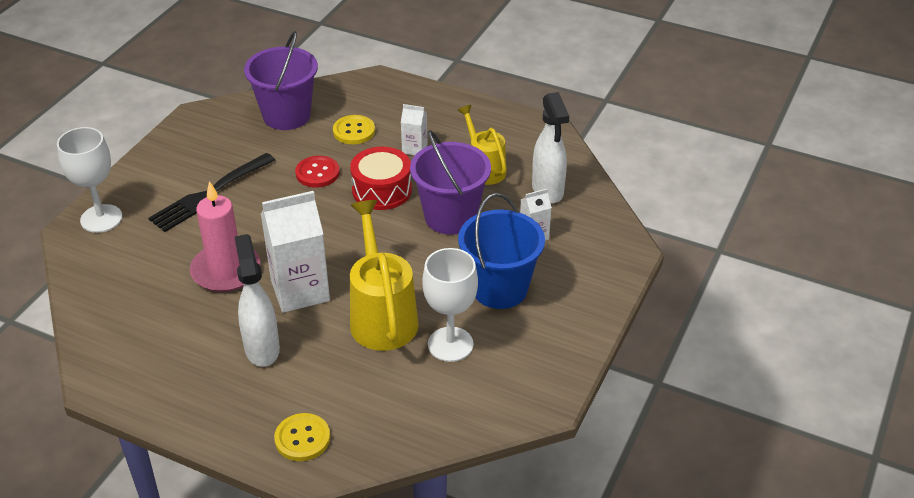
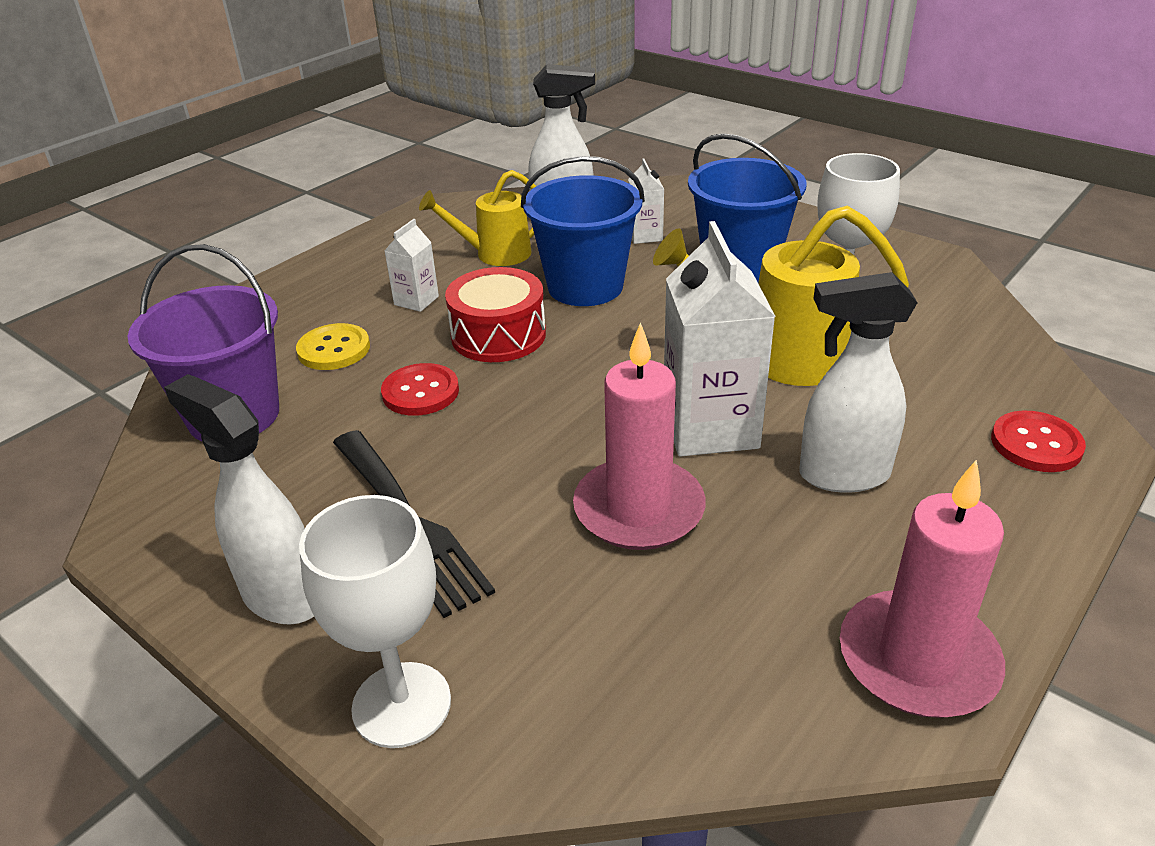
camera: 75 degrees left, 5 degrees down
(126, 377) = (917, 660): none -> pink candle
(160, 169) = (281, 596): none -> white spray bottle
(302, 438) = (1036, 444): yellow button -> red button
(450, 217) = (585, 286): purple bucket -> blue bucket

